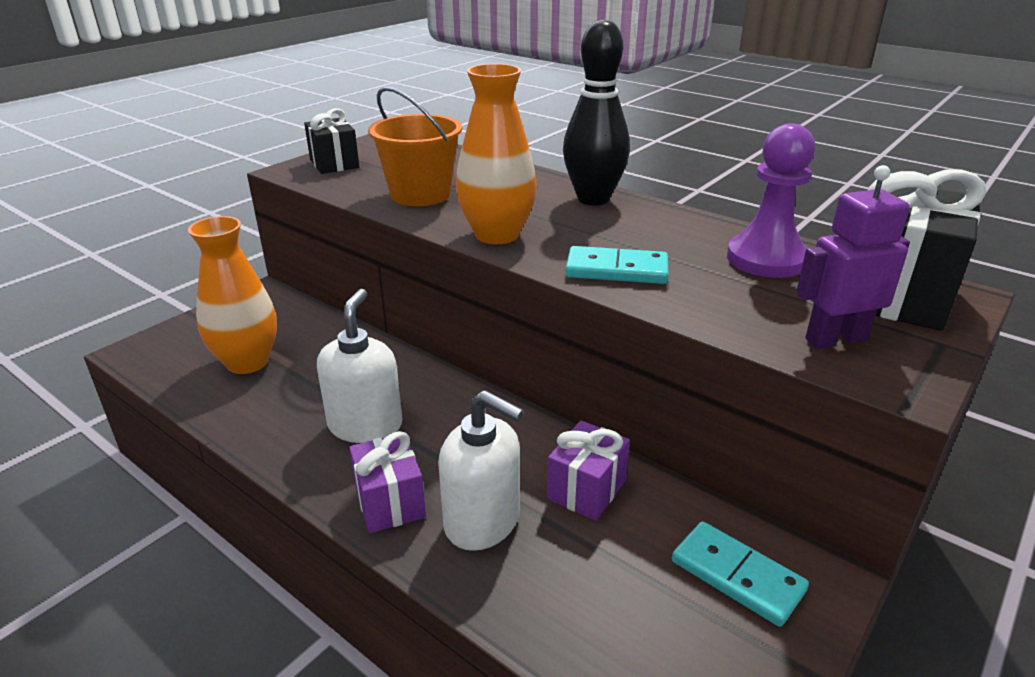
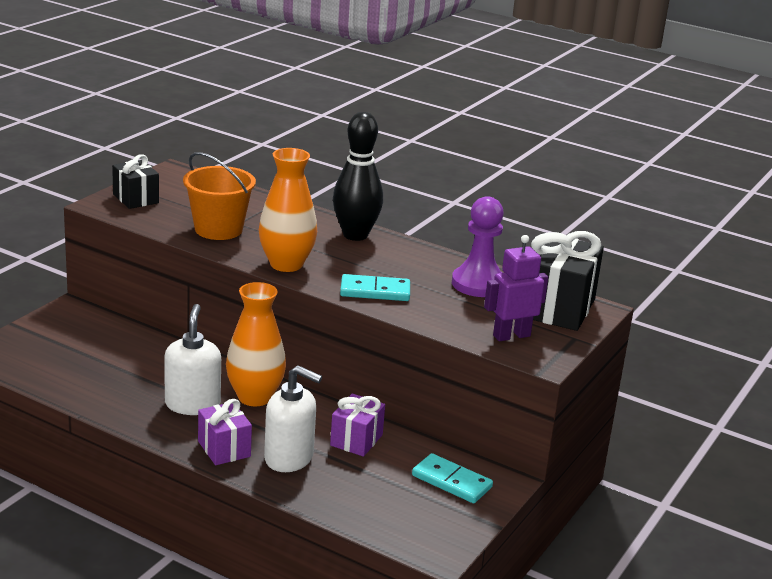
camera: 10 degrees left, 5 degrees down
(247, 362) = (83, 362): orange vase -> orange vase (254, 397)

